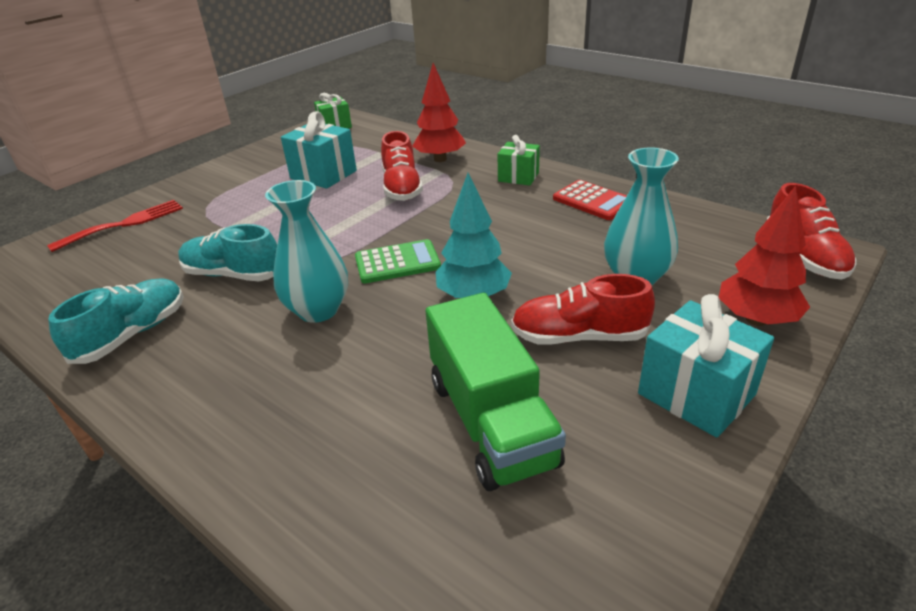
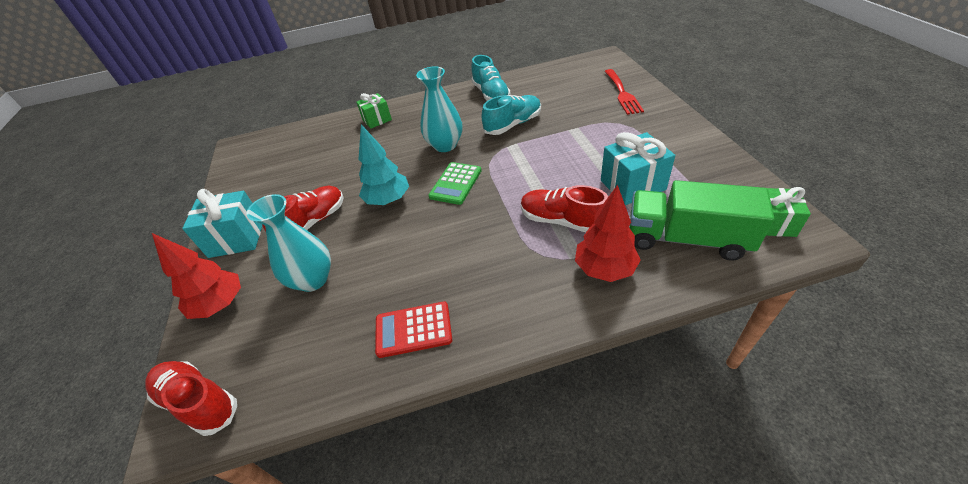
camera: 130 degrees right, 10 degrees up
(491, 421) = (314, 172): green truck -> green truck (686, 238)
(518, 177) = (509, 306): green gift -> green gift (377, 120)

